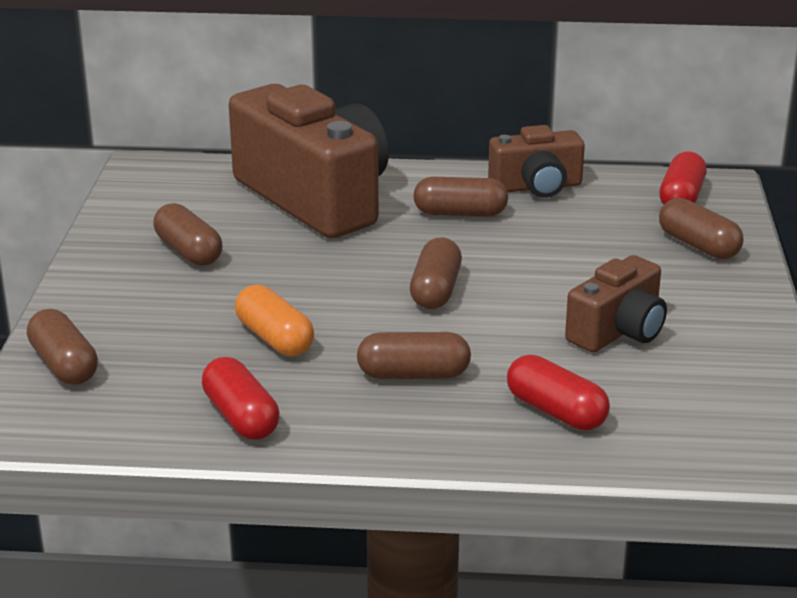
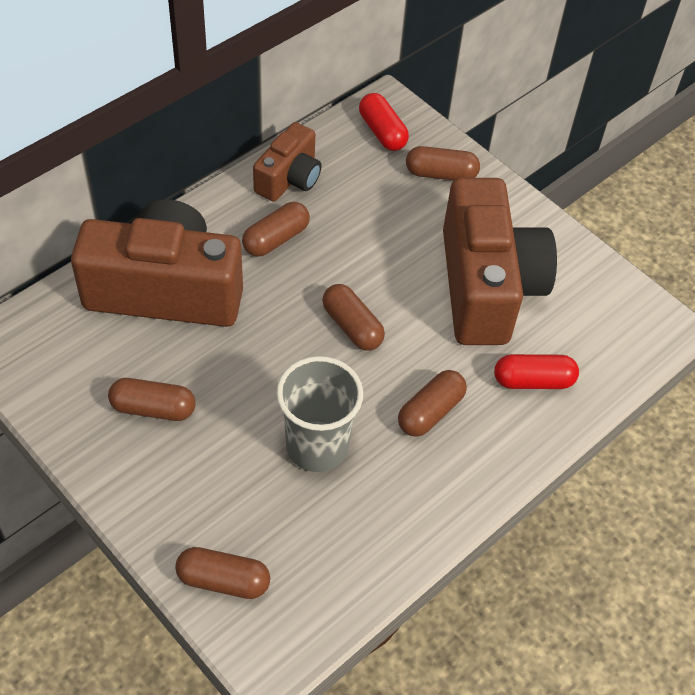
camera: 50 degrees left, 25 degrees up
(241, 417) = (386, 529): red capsule -> none
(274, 338) = (317, 446): orange capsule -> grey cup
(618, 331) = (487, 286): brown camera -> brown camera, size x1.90

